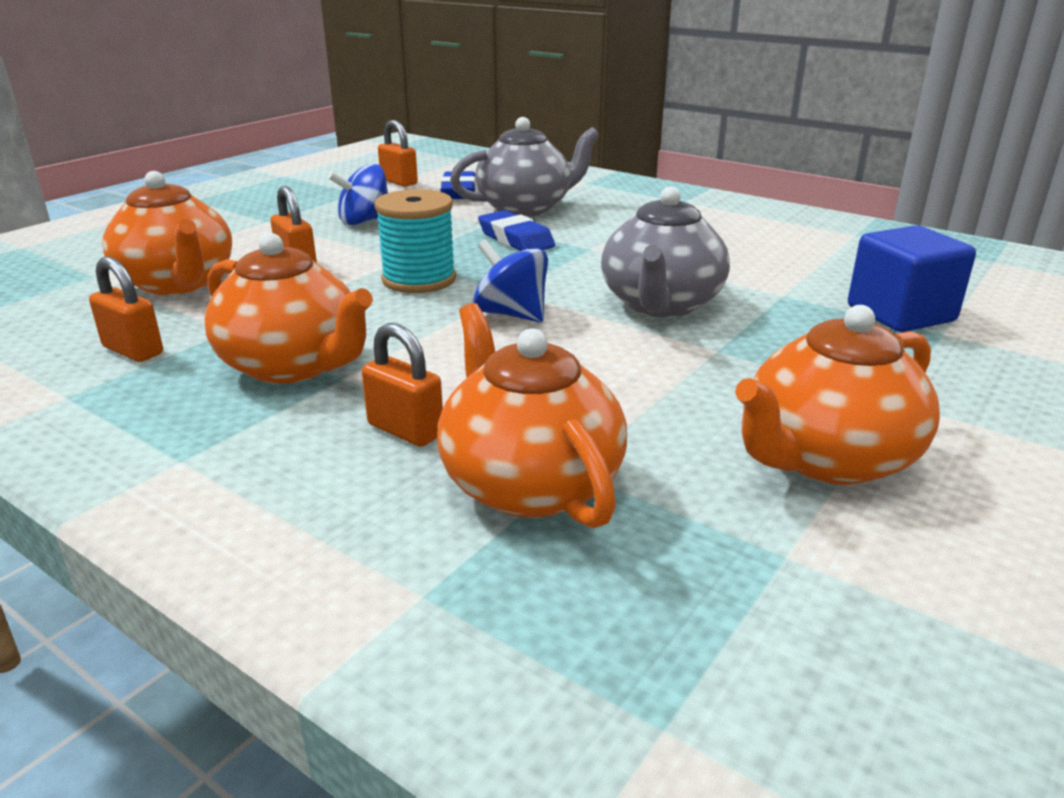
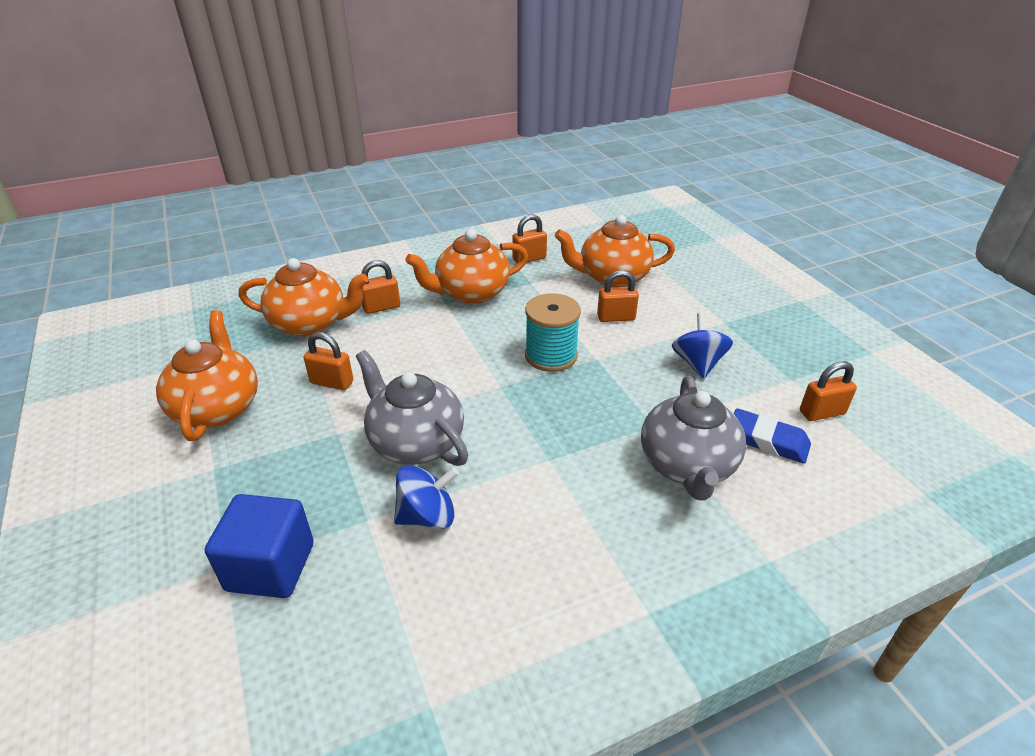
camera: 120 degrees right, 10 degrees up
(511, 314) = (463, 373): blue spinning top -> blue spinning top (427, 516)
(516, 239) = (601, 426): blue eraser -> none
(643, 391) = (332, 382): none -> orange padlock

